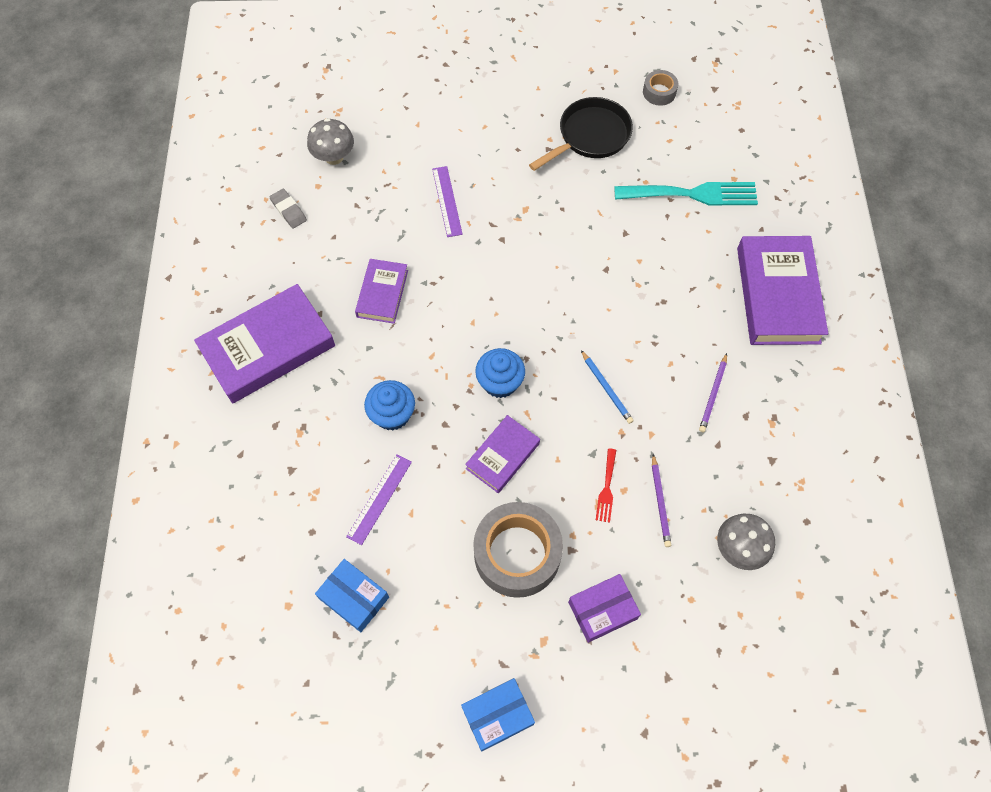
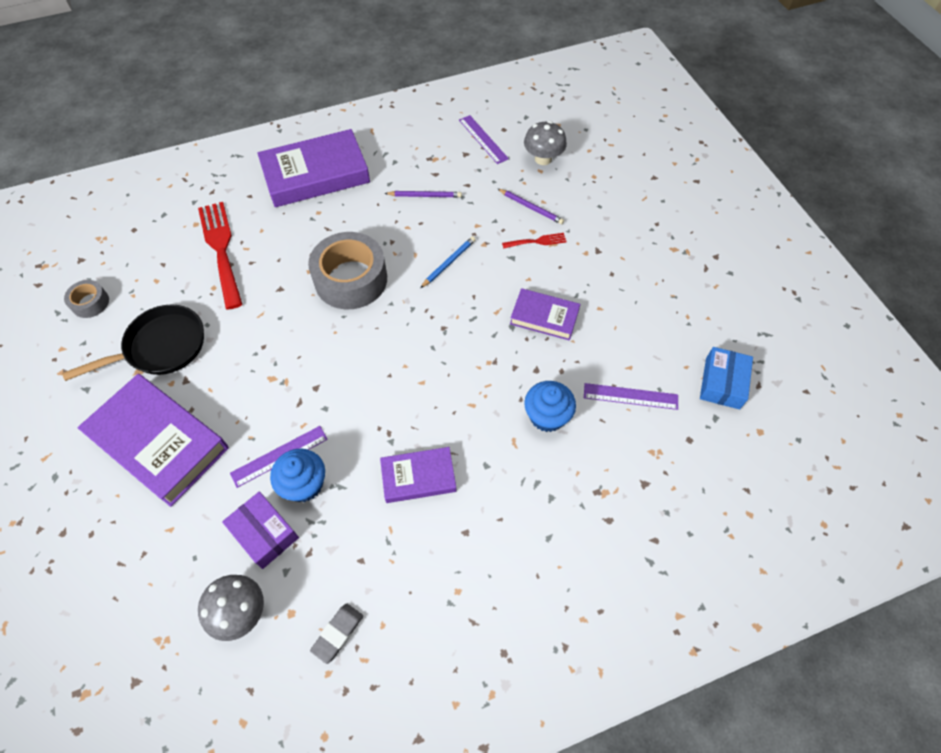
camera: 110 degrees left, 5 degrees down
(268, 348) = (528, 569): purple book -> purple book (159, 442)
(497, 716) = (741, 260): blue box -> none
(500, 382) = (476, 340): blue cupcake -> blue cupcake (304, 484)
(517, 554) = (620, 283): grey tape -> grey tape (351, 279)
(590, 136) = (161, 347): black pan -> black pan turned 120 degrees clockwise
(602, 610) = (631, 221): purple box -> purple box (264, 533)
(660, 502) = (531, 207): purple pencil -> purple pencil turned 60 degrees clockwise
(693, 194) = (221, 249): turquoise fork -> red fork
(793, 489) = (483, 139): none -> purple ruler

